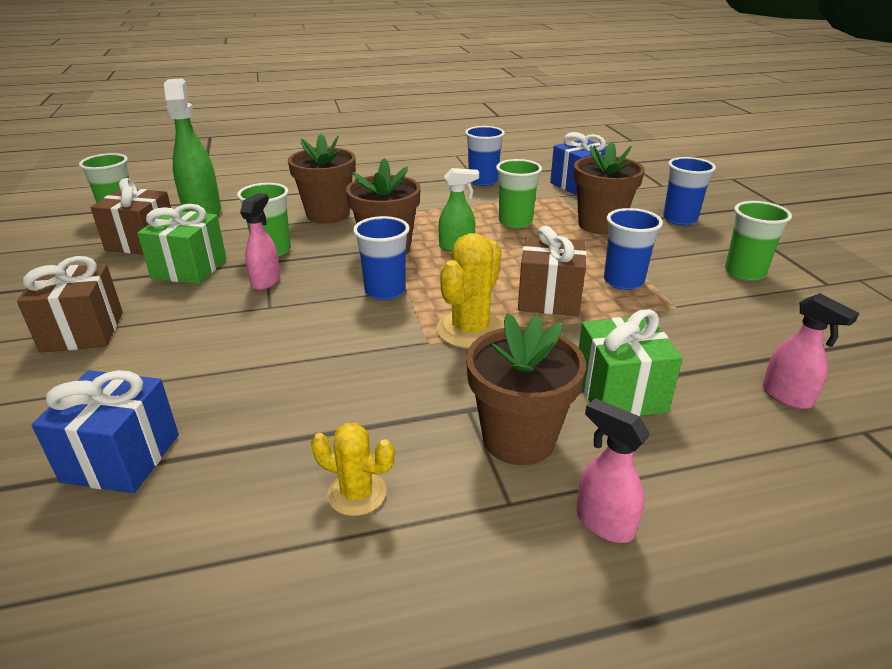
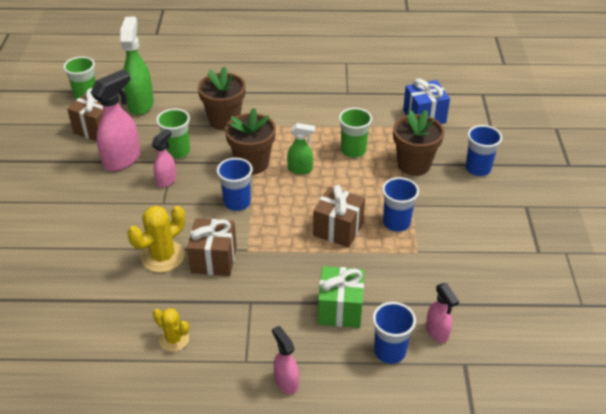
camera: 15 degrees right, 10 degrees up
(83, 332) = (55, 203): brown gift -> brown gift (214, 259)
(121, 458) = (67, 294): blue gift -> none
(189, 268) = (122, 160): green gift -> pink spray bottle
(470, 330) = (276, 245): yellow cactus -> yellow cactus (162, 256)
(483, 181) = (351, 100): blue cup -> blue cup (389, 352)
(518, 439) = (268, 326): brown flower pot -> none
(744, 272) = (487, 231): green cup -> none

